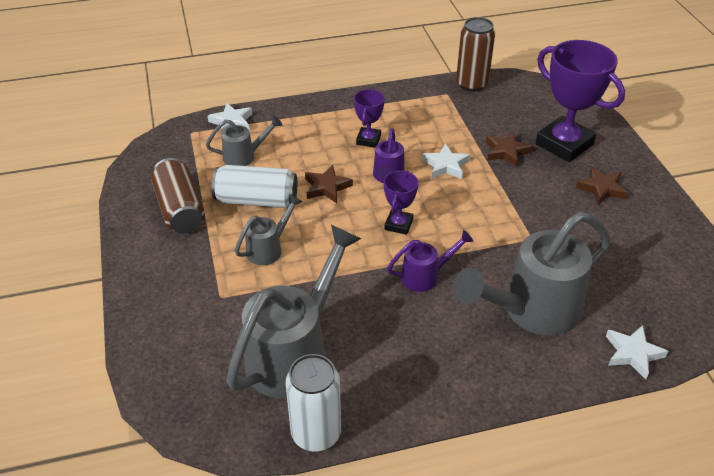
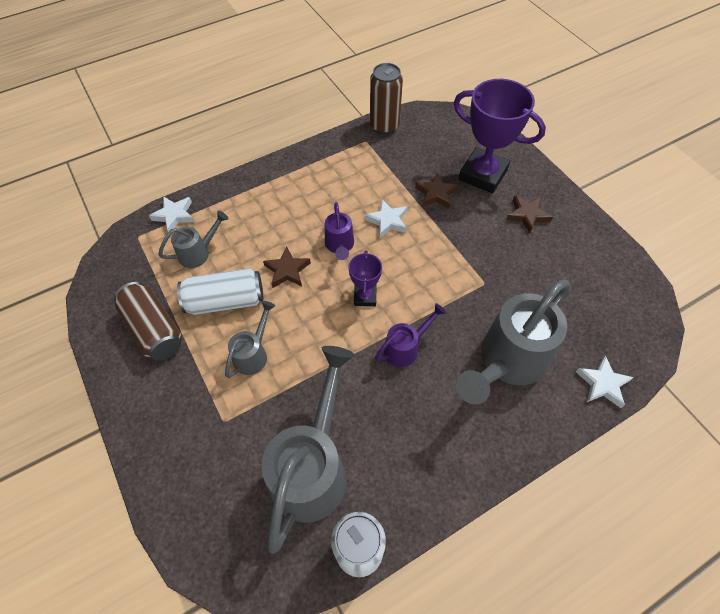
camera: 15 degrees left, 15 degrees up
(368, 140) = (310, 208): purple trophy -> none

